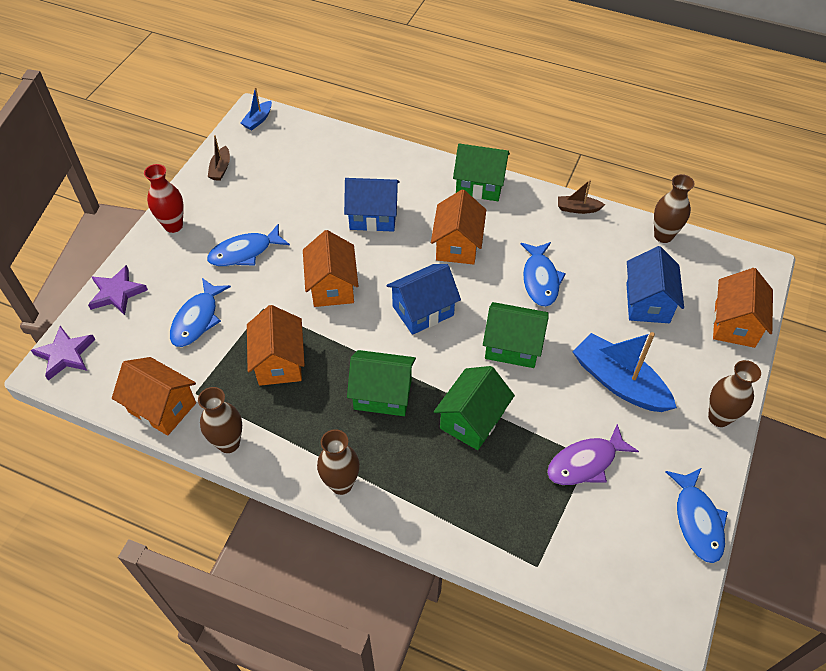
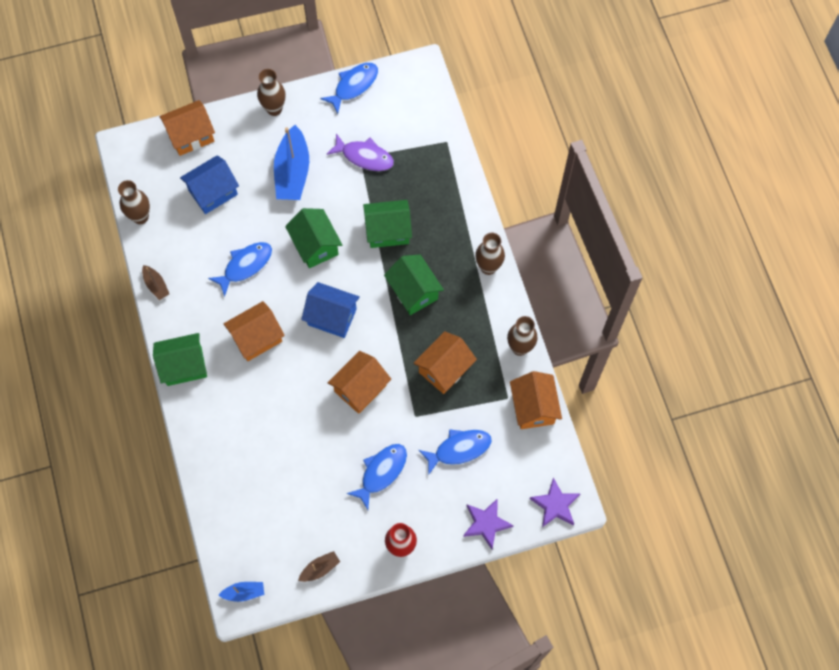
camera: 130 degrees left, 15 degrees up
(244, 252) = (381, 472): blue fish -> blue fish turned 75 degrees counterclockwise
(373, 217) = (276, 414): blue house -> none
(479, 185) = (184, 366): green house -> green house turned 75 degrees counterclockwise

